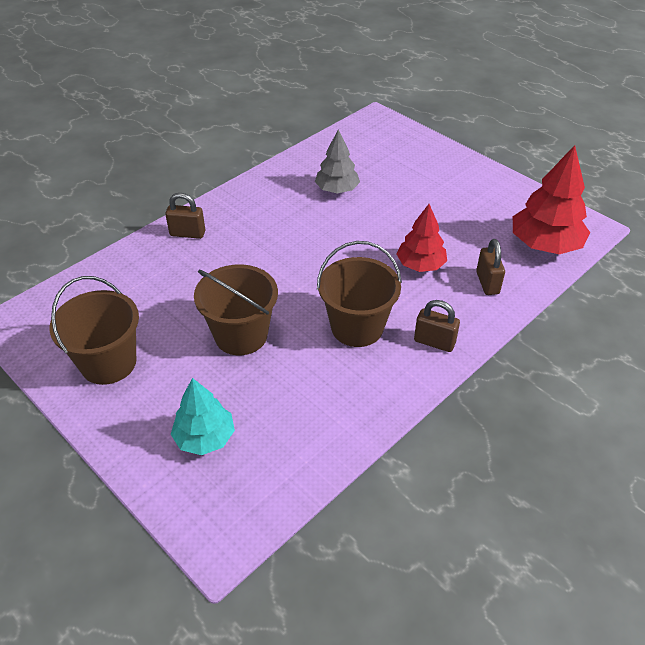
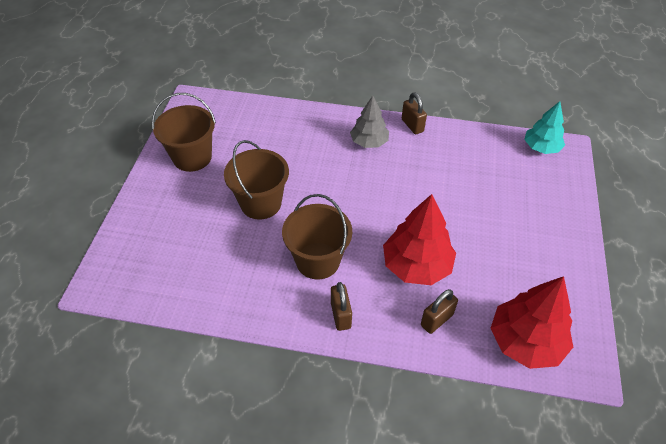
camera: 55 degrees right, 5 degrees up
(187, 233) = (328, 124): brown padlock -> brown padlock (412, 125)
(205, 437) = (166, 234): turquoise tree -> turquoise tree (541, 147)
(337, 189) = (452, 172): grey tree -> grey tree (369, 142)
(420, 265) = (416, 265): red tree -> red tree, size x1.55

